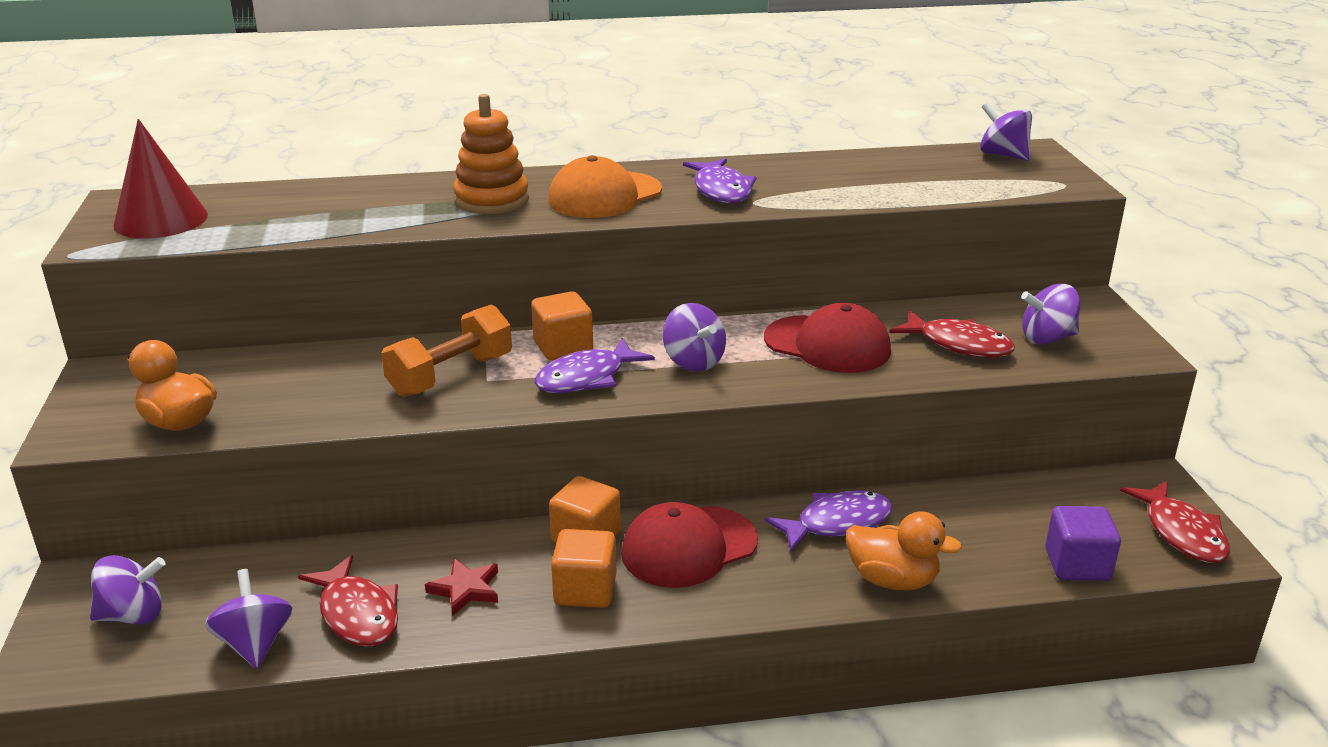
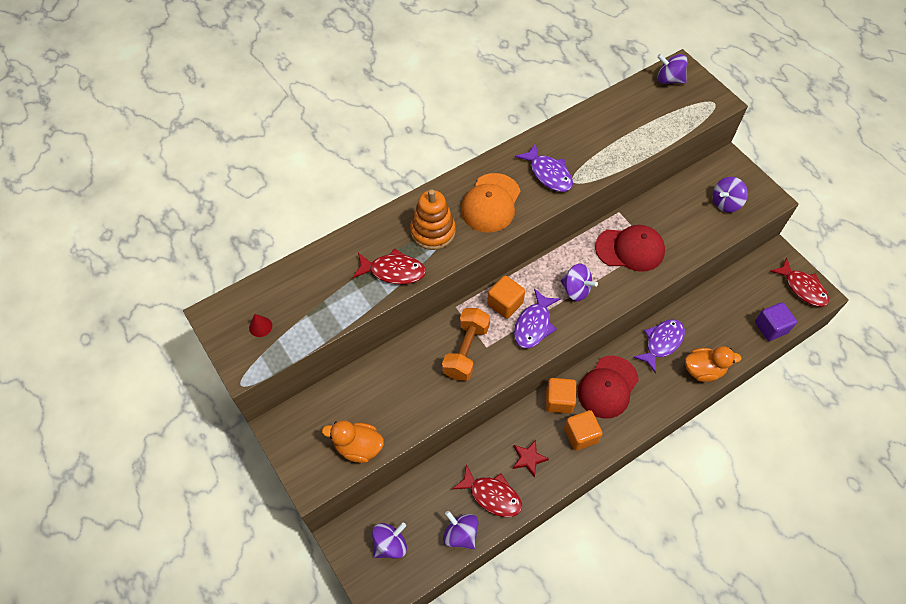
camera: 25 degrees left, 30 degrees up
(161, 220) = (260, 326): red cone -> red cone, size x0.42
(958, 344) = (689, 224): red fish -> red fish (393, 271)

